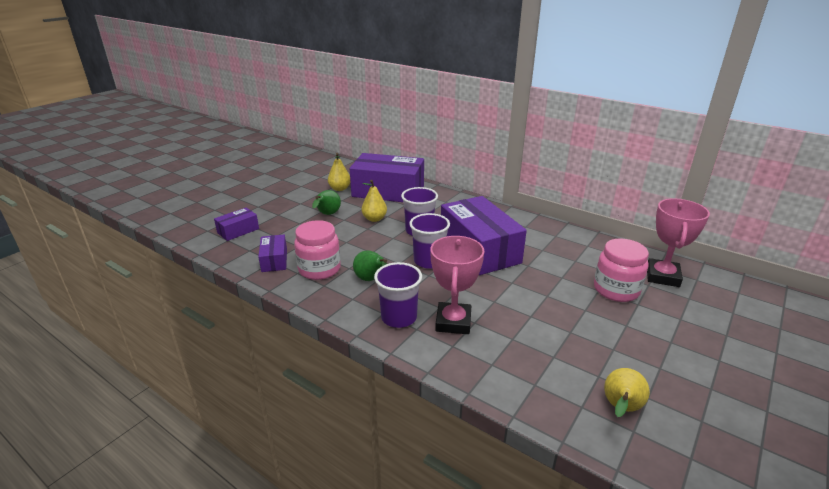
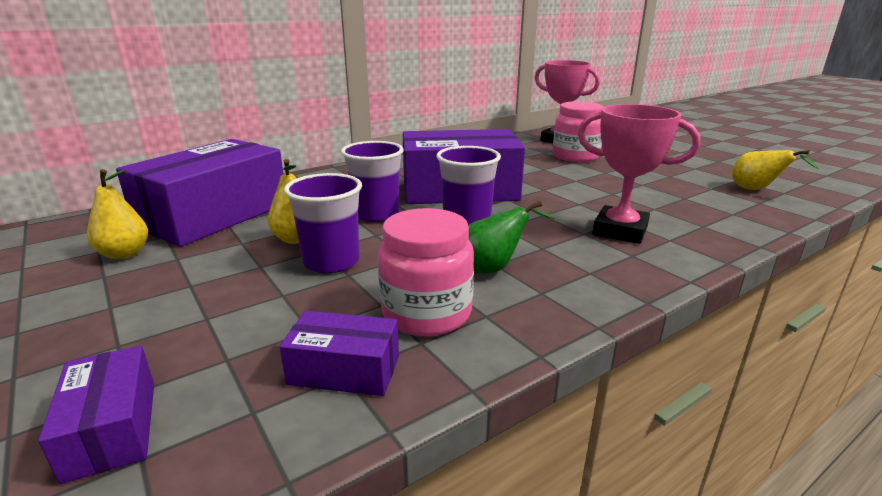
camera: 70 degrees left, 5 degrees down
(327, 215) = (217, 280): green pear -> none
(399, 317) = (604, 262): purple cup -> purple cup (331, 262)

